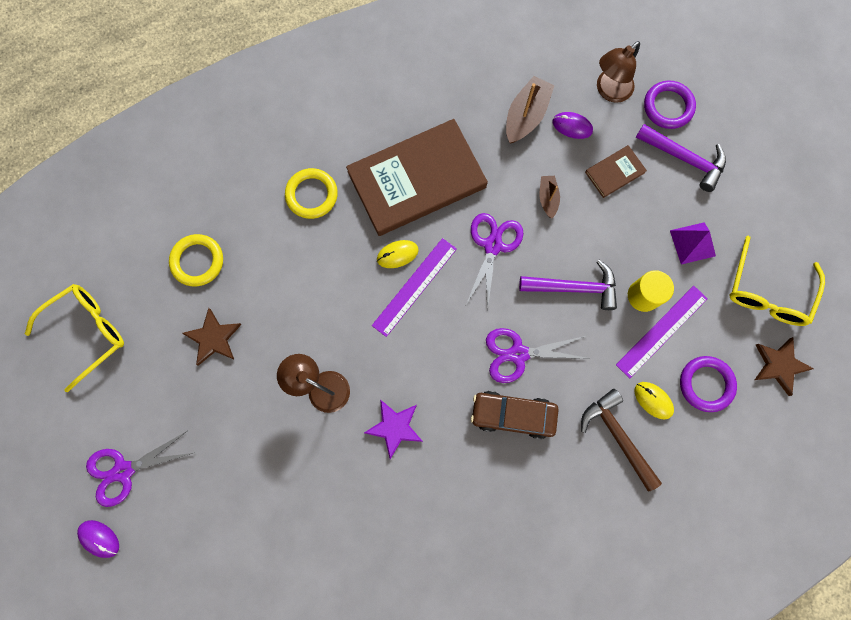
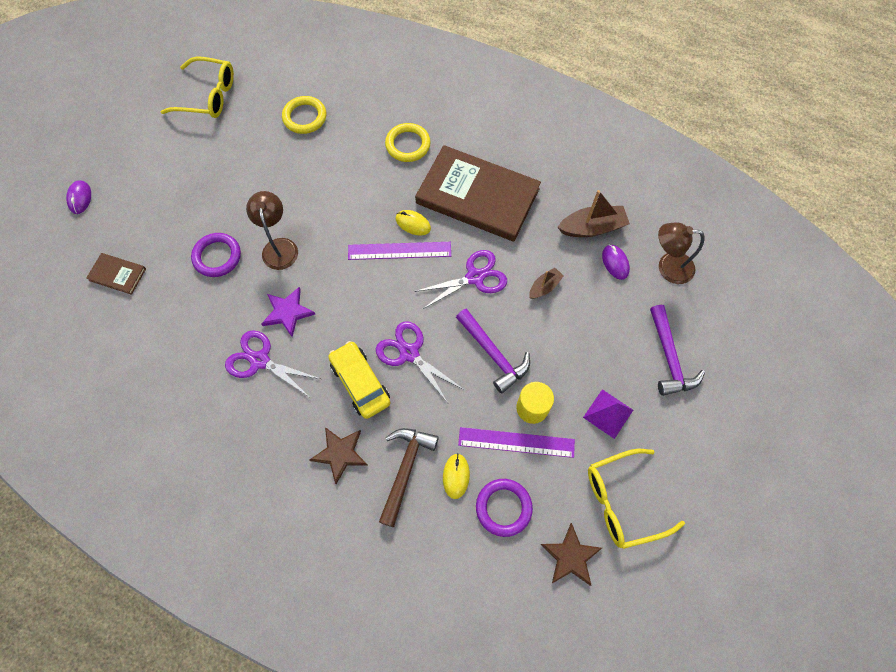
camera: 50 degrees right, 10 degrees down
(124, 471) = (134, 179): purple scissors -> purple scissors (260, 360)
(213, 338) = (261, 162): brown star -> brown star (340, 453)
(513, 415) = (360, 383): brown car -> yellow car
(614, 172) = (609, 317): brown book -> brown book (117, 274)
(668, 107) = (698, 316): purple ring -> purple ring (217, 256)

